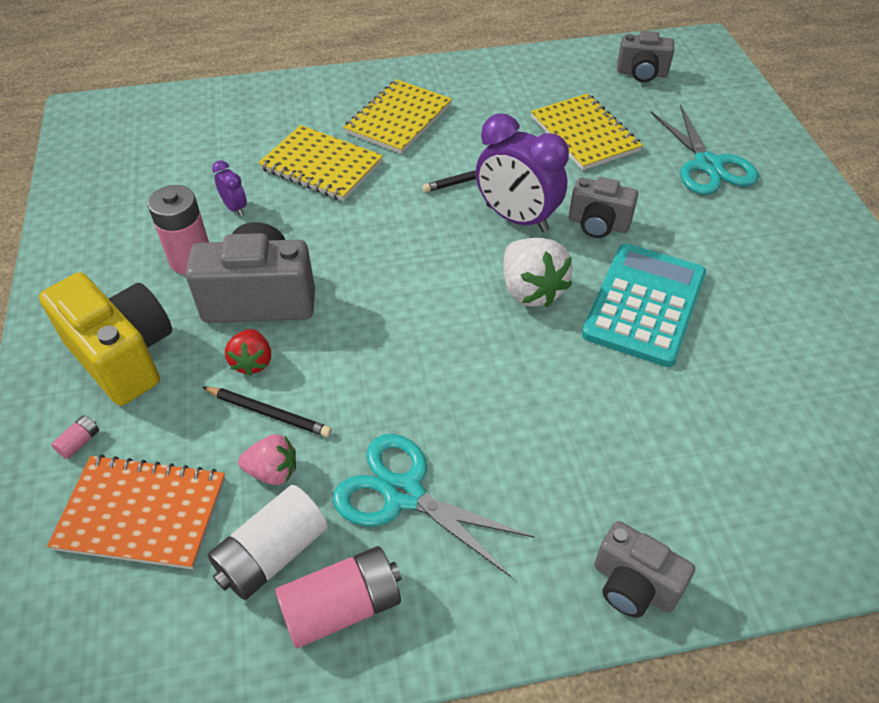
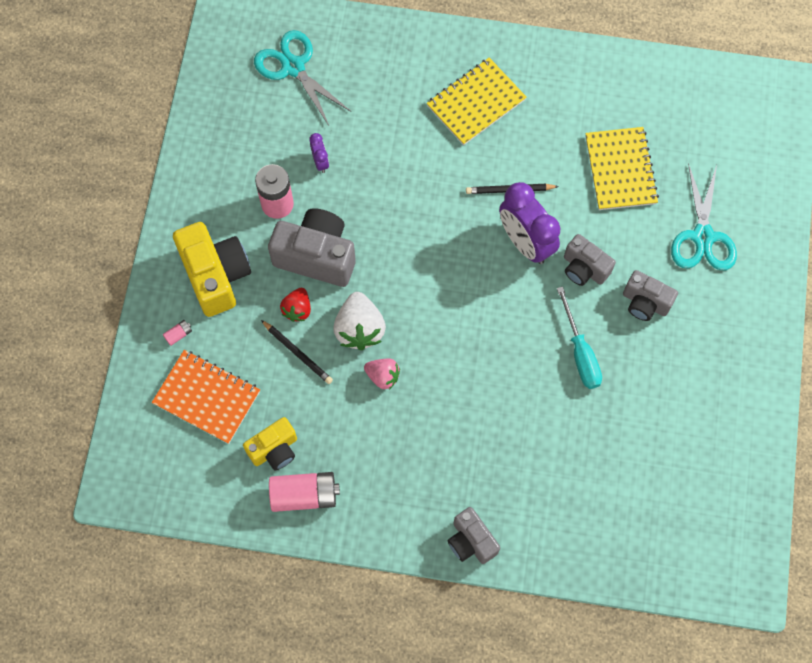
camera: 20 degrees right, 20 degrees up
(272, 554) = (274, 450): white battery -> yellow camera
(273, 471) = (289, 396): pink strawberry -> pink strawberry (383, 376)
(321, 165) = (397, 137): yellow notebook -> none
(404, 494) = (362, 438): turquoise scissors -> turquoise scissors (293, 67)
(531, 290) = (506, 313): white strawberry -> white strawberry (359, 329)
(641, 73) = (707, 112): grey camera -> grey camera (645, 303)
(644, 304) = (580, 352): turquoise calculator -> turquoise screwdriver

